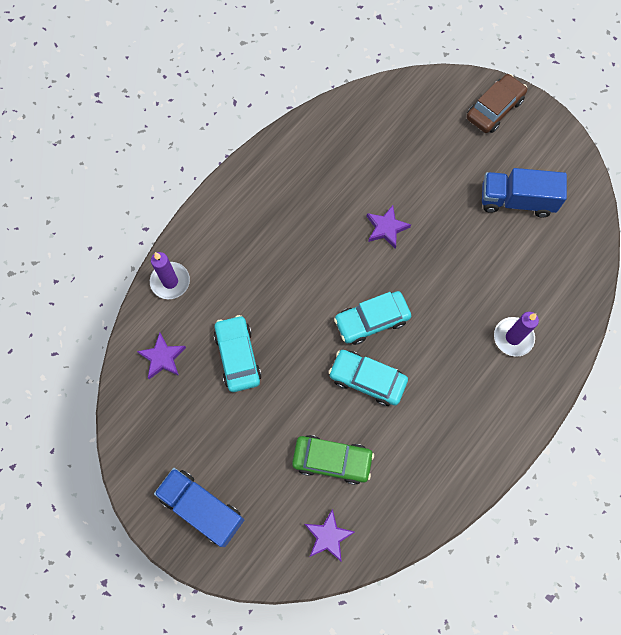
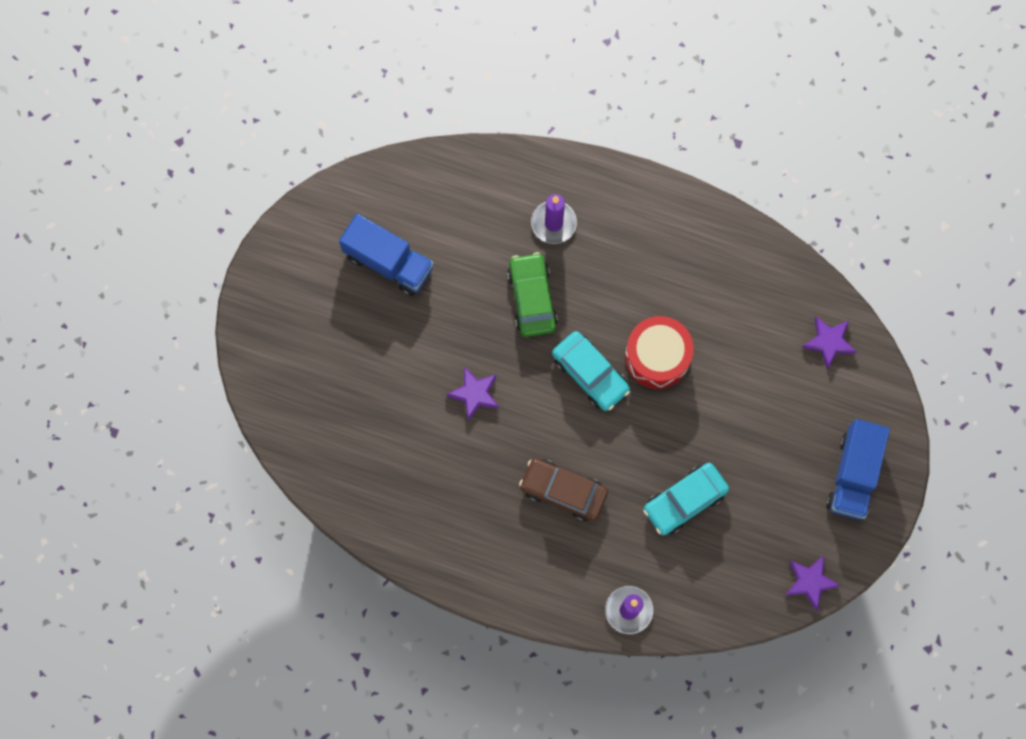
camera: 110 degrees left, 5 degrees up
(162, 357) = (717, 581): purple star -> purple star (810, 582)
(332, 460) = (754, 364): green car -> green car (532, 298)
(367, 380) = (657, 357): turquoise car -> red drum
(494, 109) = (274, 319): brown car -> brown car (563, 491)
(516, 200) = (388, 262): blue truck -> blue truck turned 45 degrees counterclockwise

